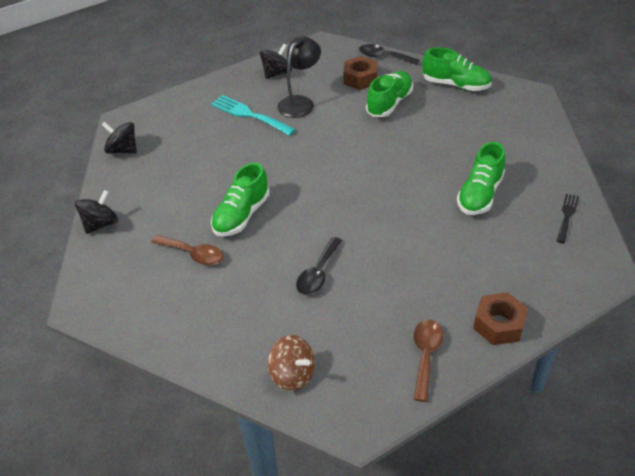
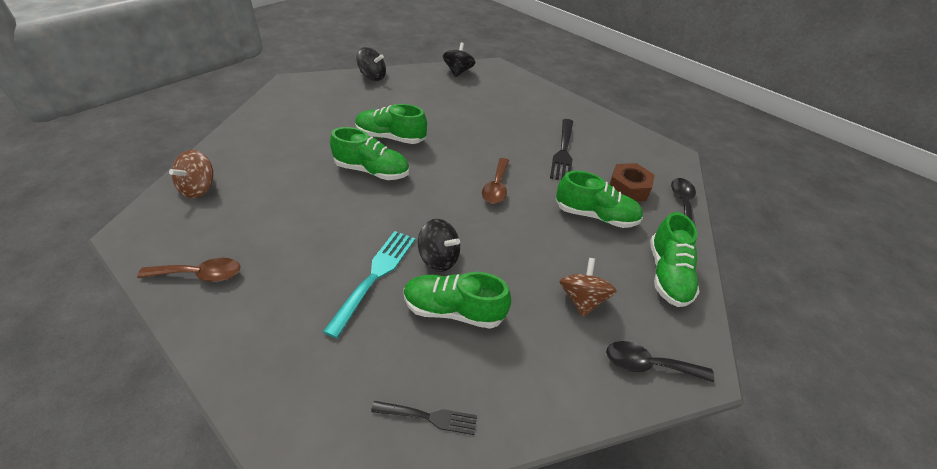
camera: 70 degrees right, 0 degrees up
(193, 254) = (342, 120): brown spoon -> brown spoon (496, 187)
(250, 115) = (529, 124): turquoise fork -> turquoise fork (375, 276)
(277, 73) = (602, 132): black spinning top -> black spinning top (439, 258)
(297, 232) = (372, 171): none -> green shoe
(300, 102) = (563, 151): black lamp -> black fork
(318, 273) = (318, 189): black spoon -> black spoon (648, 365)
(475, 129) = (582, 299): none -> brown spinning top
(499, 324) = (232, 338): brown nut -> none

